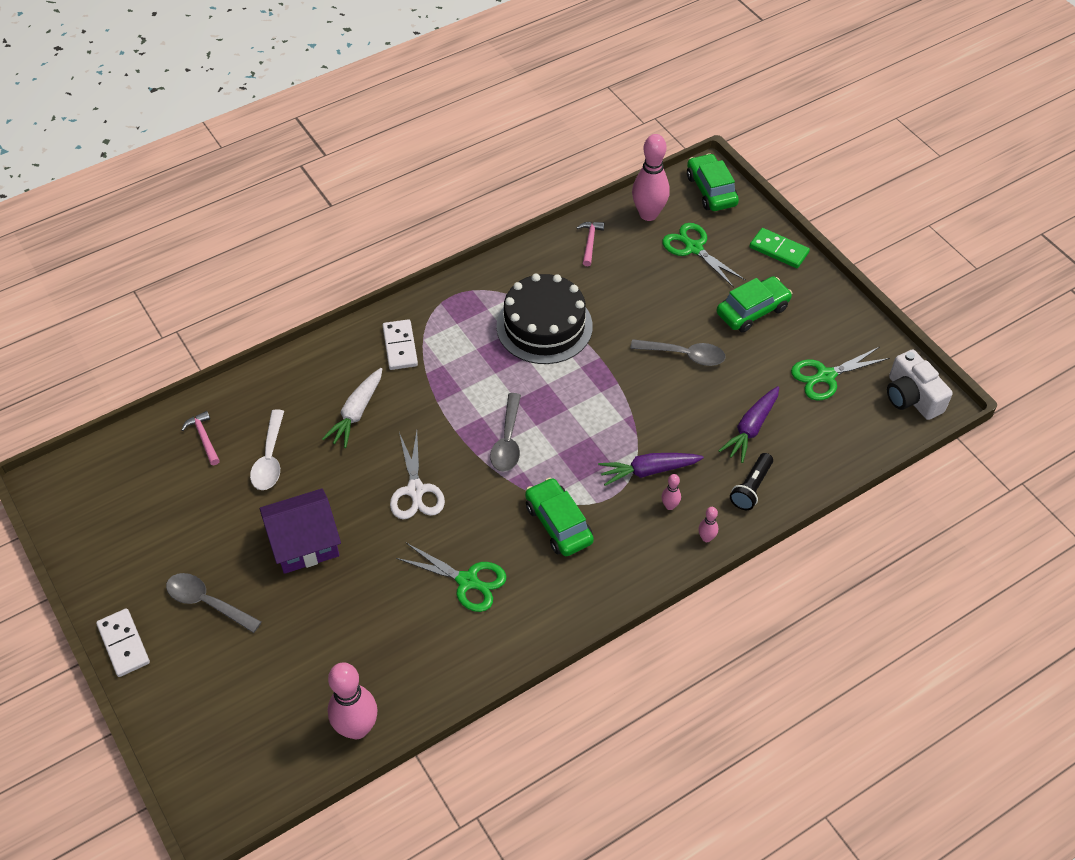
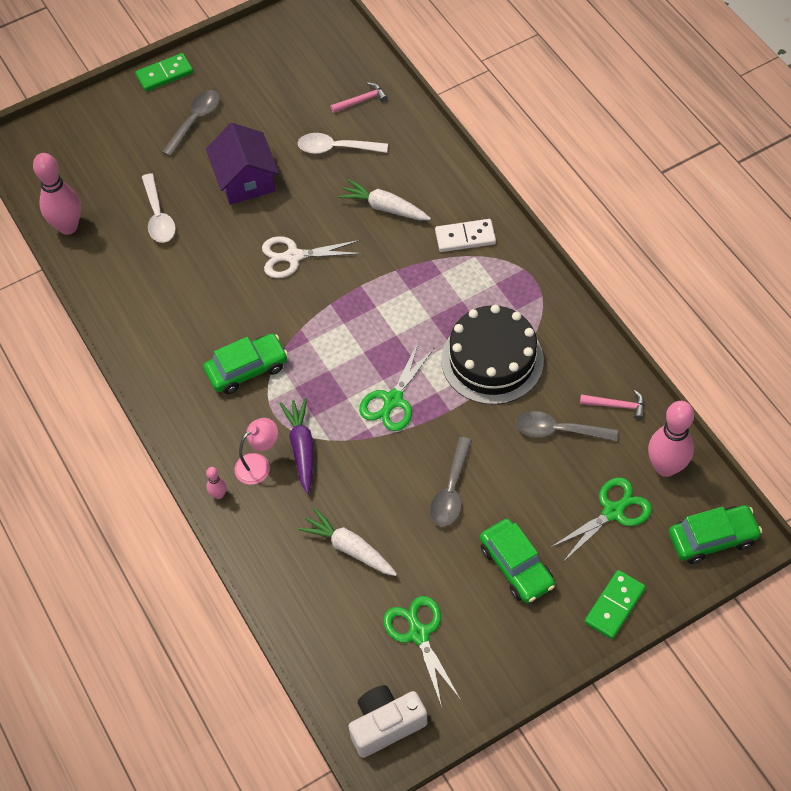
camera: 95 degrees right, 5 degrees up
(124, 644) = (164, 74): white domino -> green domino
(350, 628) = (158, 216): none -> white spoon
(467, 581) = (193, 298): green scissors -> green scissors (393, 400)
(507, 441) = (345, 328): grey spoon -> grey spoon (558, 430)
(669, 506) = (259, 464): pink bowling pin -> pink lamp
(751, 428) = (349, 548): purple carrot -> white carrot
(751, 488) = (274, 541): black flashlight -> none

